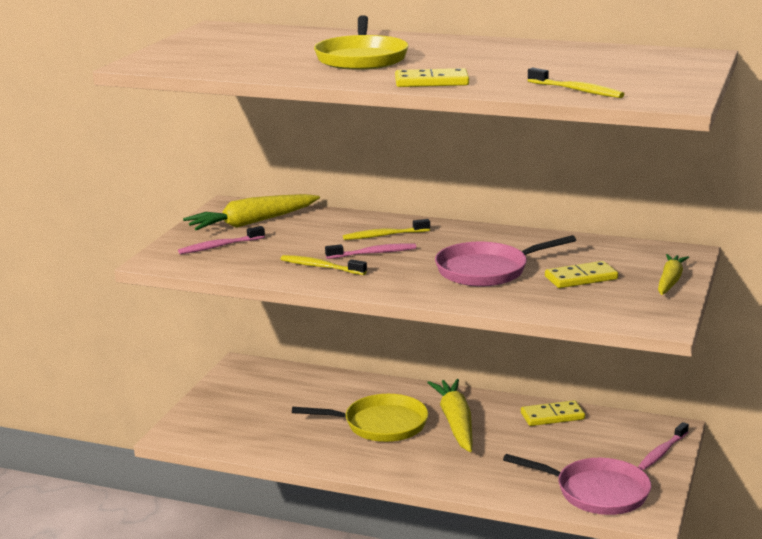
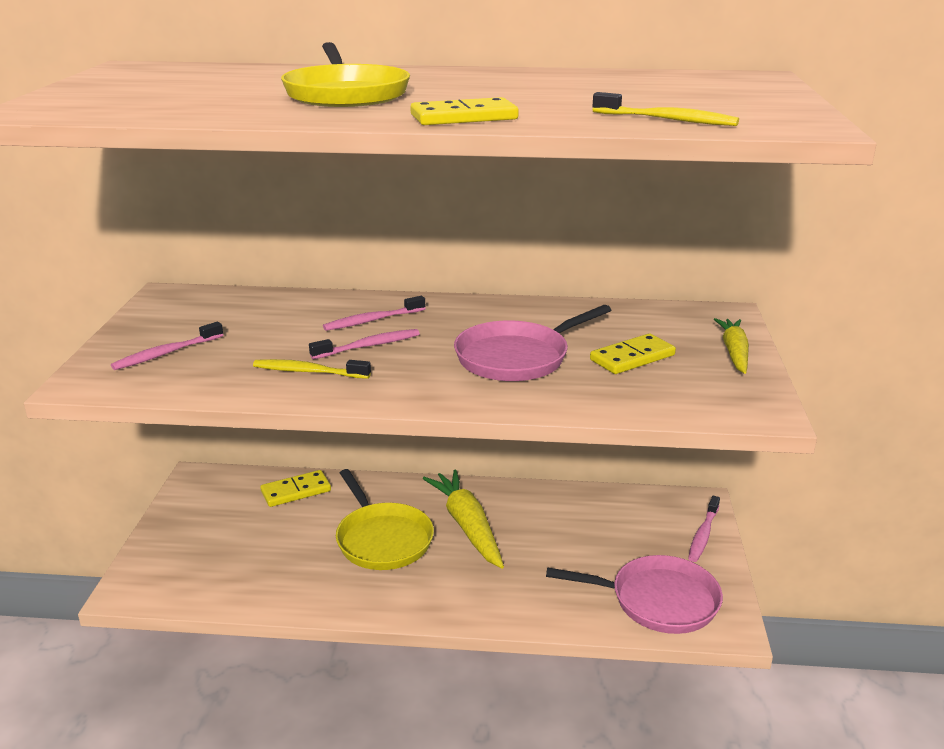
camera: 15 degrees left, 5 degrees up
(252, 222) = (202, 316): yellow carrot -> none
(381, 424) = (382, 539): yellow pan -> yellow pan turned 75 degrees clockwise
(384, 235) = (372, 320): yellow toothbrush -> pink toothbrush
(552, 416) = (569, 503): yellow domino -> yellow domino (296, 491)

